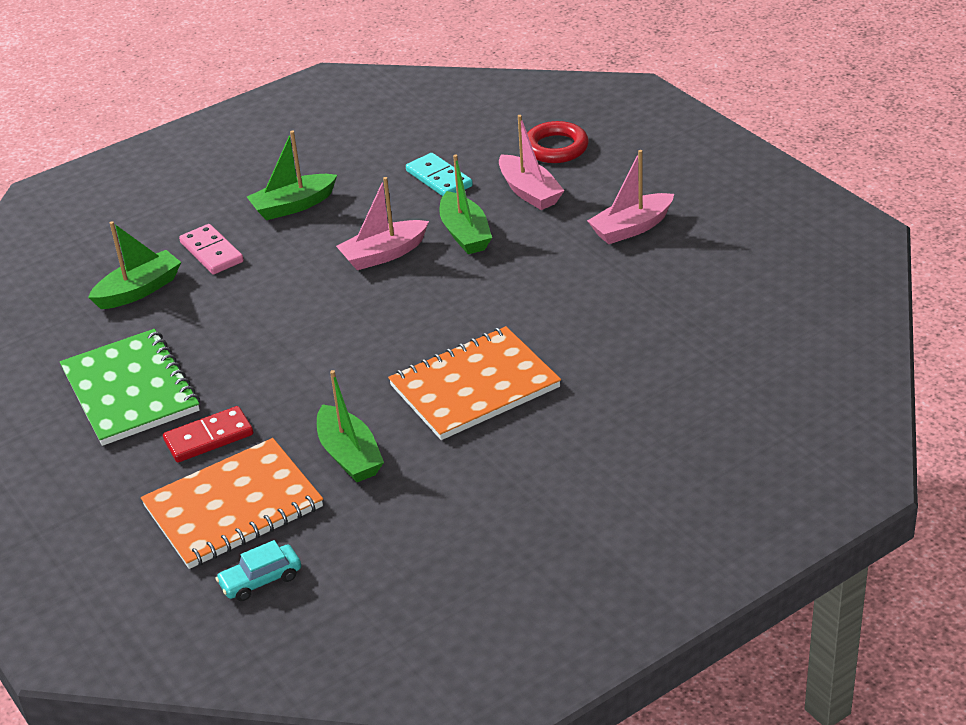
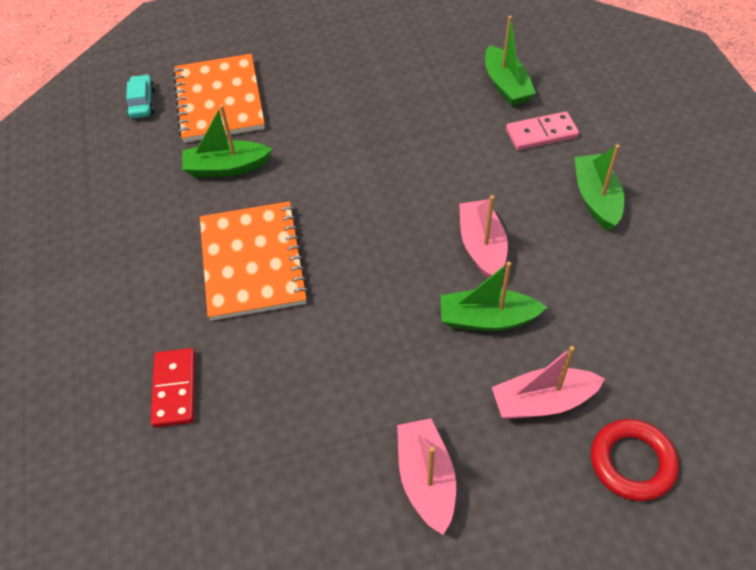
camera: 110 degrees right, 15 degrees up
(131, 390) = (379, 68): green notebook -> none
(209, 438) = (299, 99): red domino -> red domino (174, 389)
(439, 179) = (603, 325): turquoise domino -> none

